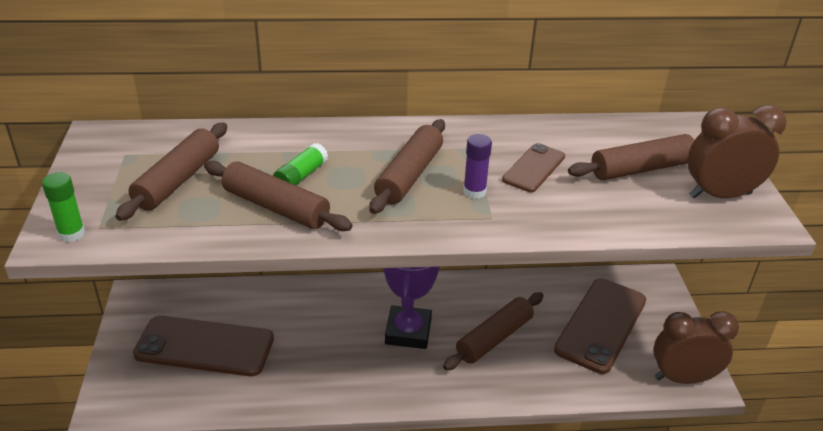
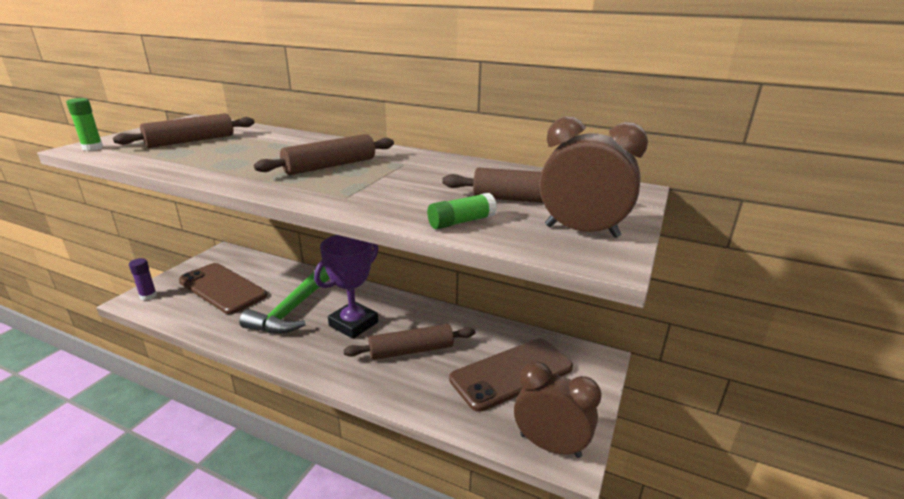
camera: 30 degrees right, 10 degrees down
(276, 207) = (217, 161): brown rolling pin -> none
(301, 176) = (261, 153): green glue stick -> green glue stick (461, 222)
(323, 340) = (293, 309): none -> green hammer
(474, 191) = (360, 182): purple glue stick -> purple glue stick (148, 296)
(533, 168) = (430, 181): brown phone -> none

